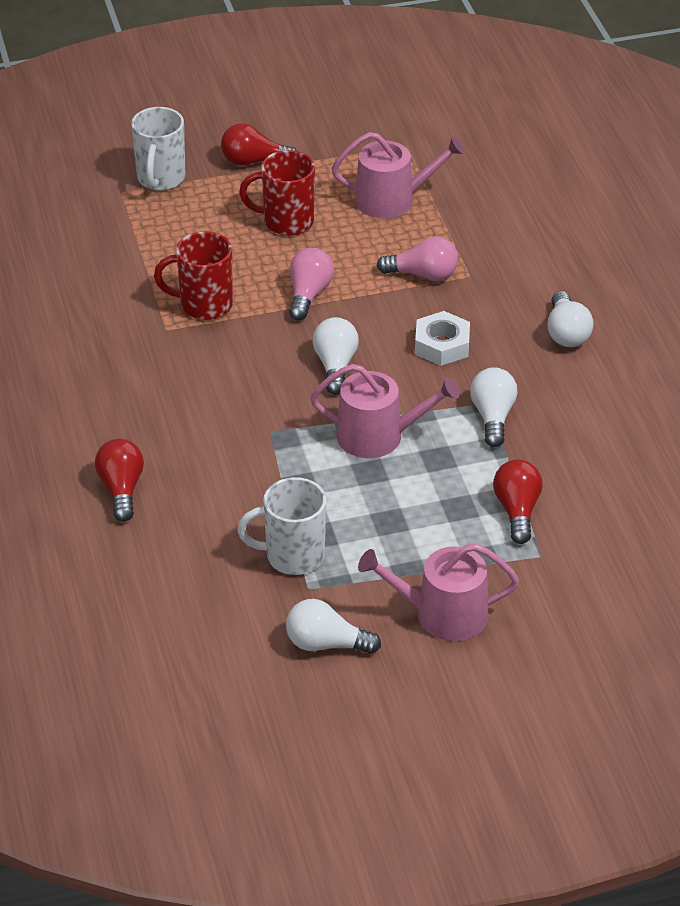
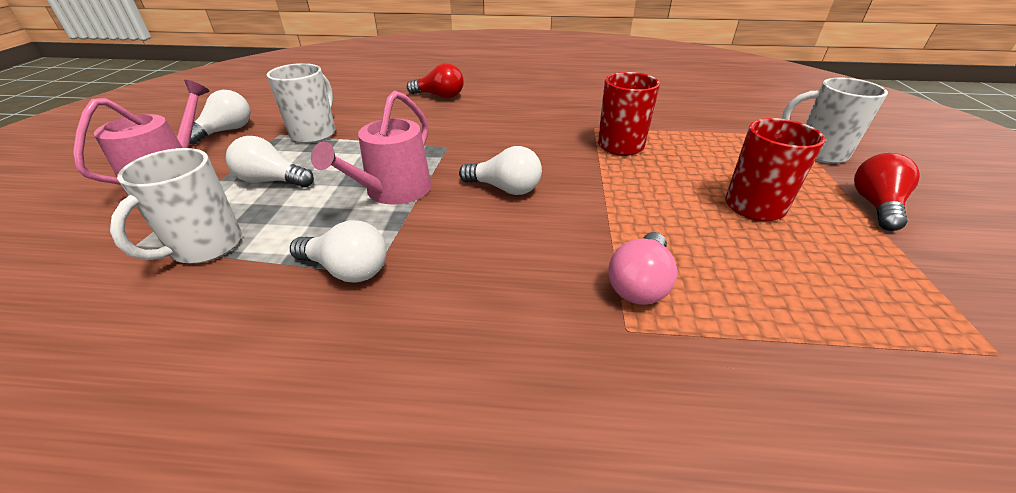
camera: 110 degrees right, 5 degrees down
(308, 294) = (621, 195): pink light bulb -> none
(392, 199) = (822, 298): pink watering can -> none
(442, 345) = (495, 263): white nut -> none
(517, 510) = (205, 247): red light bulb -> white mug
(566, 333) = (444, 409): white light bulb -> white light bulb (272, 181)

